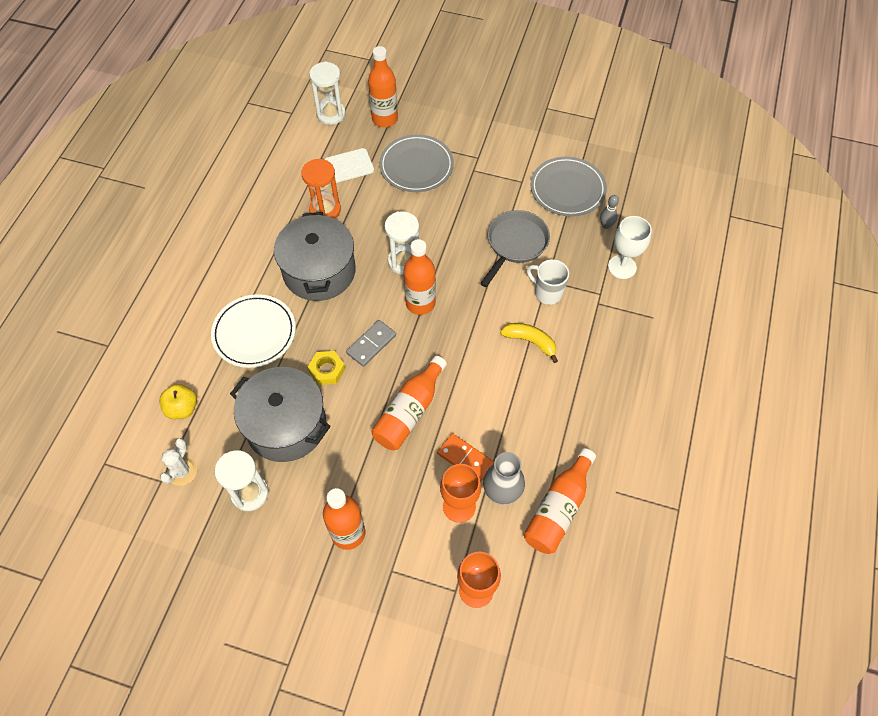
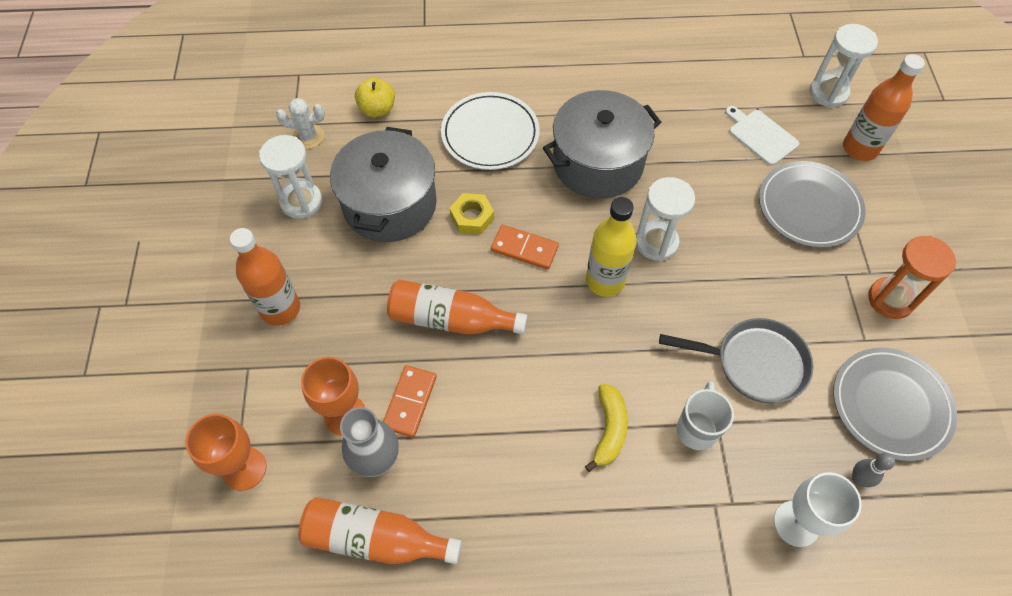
camera: 70 degrees right, 0 degrees up
(325, 210) = (685, 138): orange hourglass -> orange hourglass (890, 299)
(371, 344) = (524, 248): grey domino -> orange domino
(420, 303) = (605, 281): orange bottle -> yellow bottle

